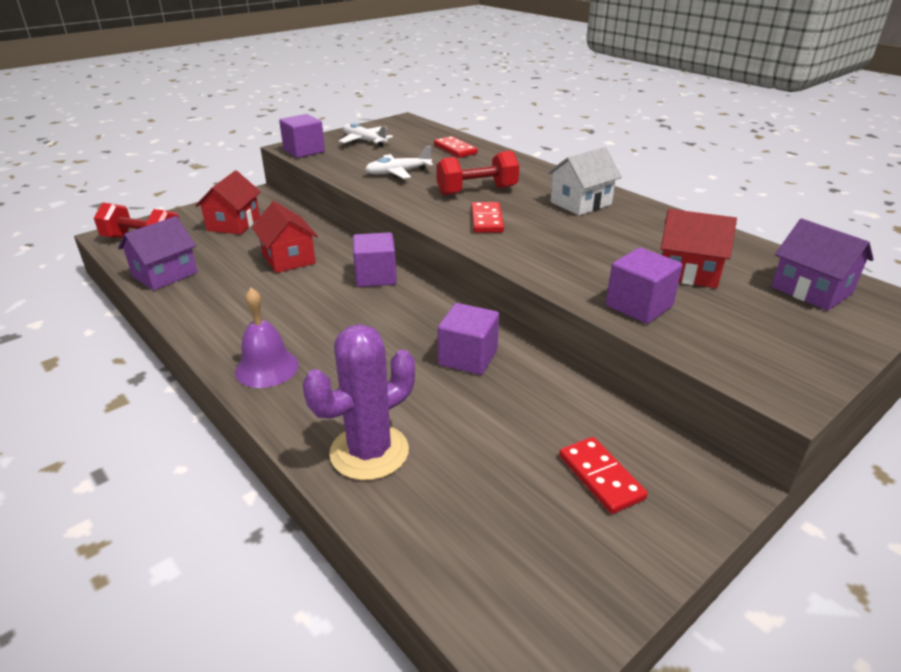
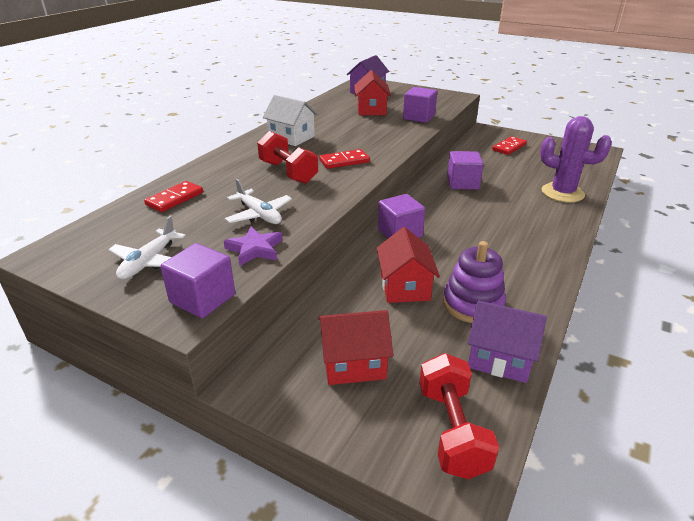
camera: 110 degrees left, 0 degrees up
(230, 282) = (472, 304): none -> purple stacking toy
(267, 368) = (547, 242): purple bell -> none
(288, 258) = (404, 287): red house -> red house turned 45 degrees counterclockwise
(345, 167) = (255, 249): none -> purple star

